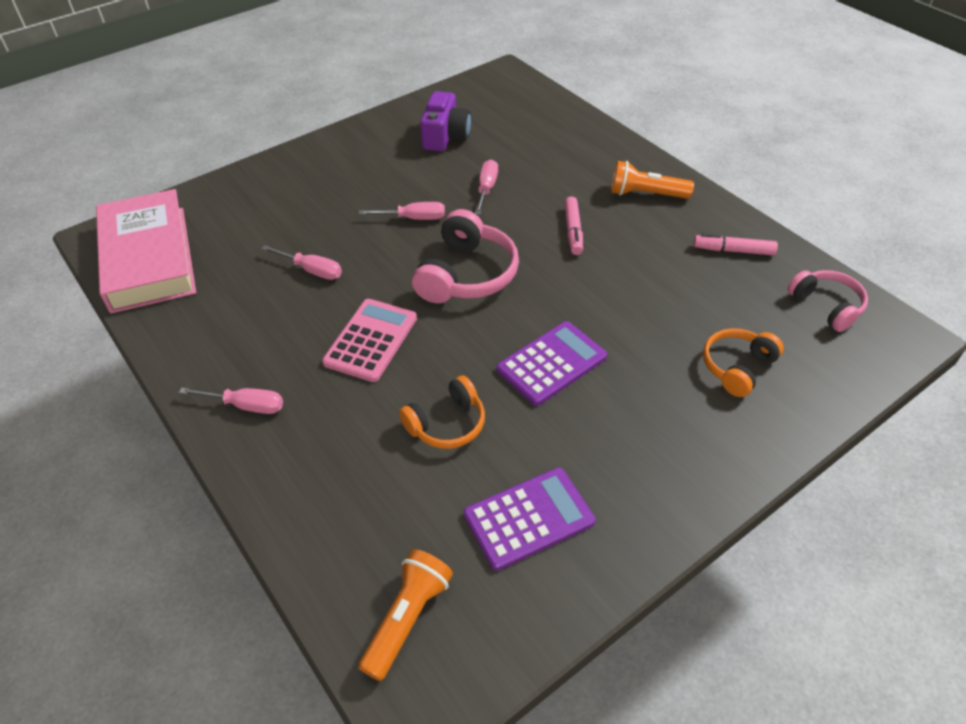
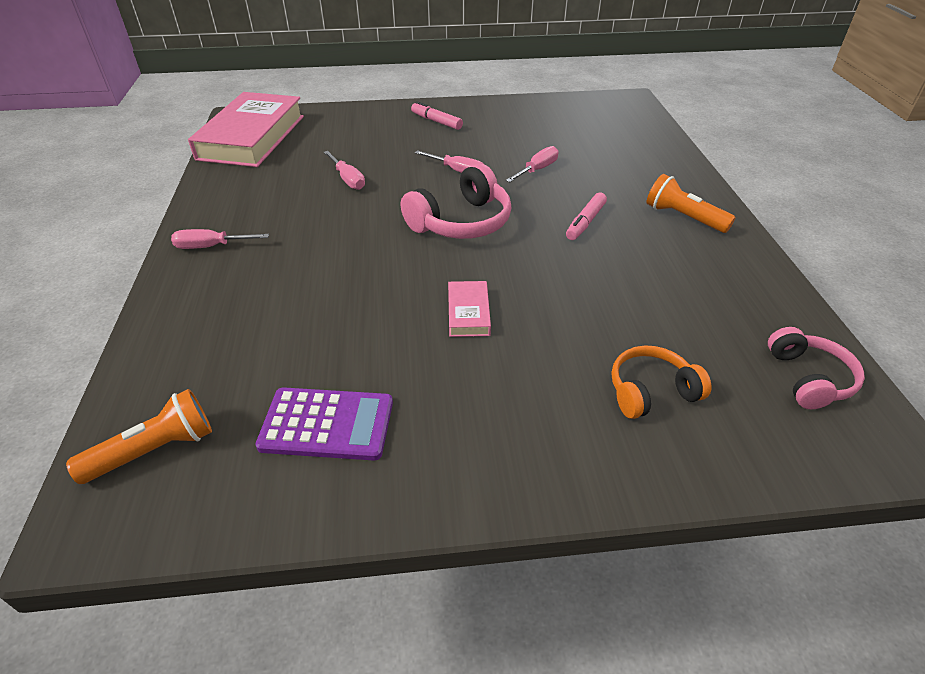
camera: 30 degrees right, 5 degrees down
(245, 406) = (212, 246): pink screwdriver -> pink screwdriver turned 135 degrees clockwise
(371, 340) = (341, 239): pink calculator -> none
(445, 136) = (538, 126): purple camera -> none
(447, 424) = (336, 320): orange headphones -> none
(551, 363) = (468, 312): purple calculator -> pink book
(733, 250) = (737, 291): pink marker -> pink marker (436, 121)

